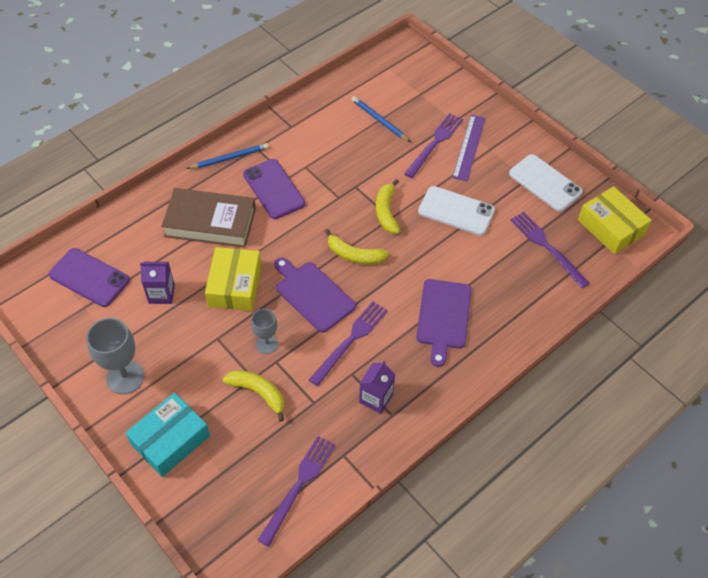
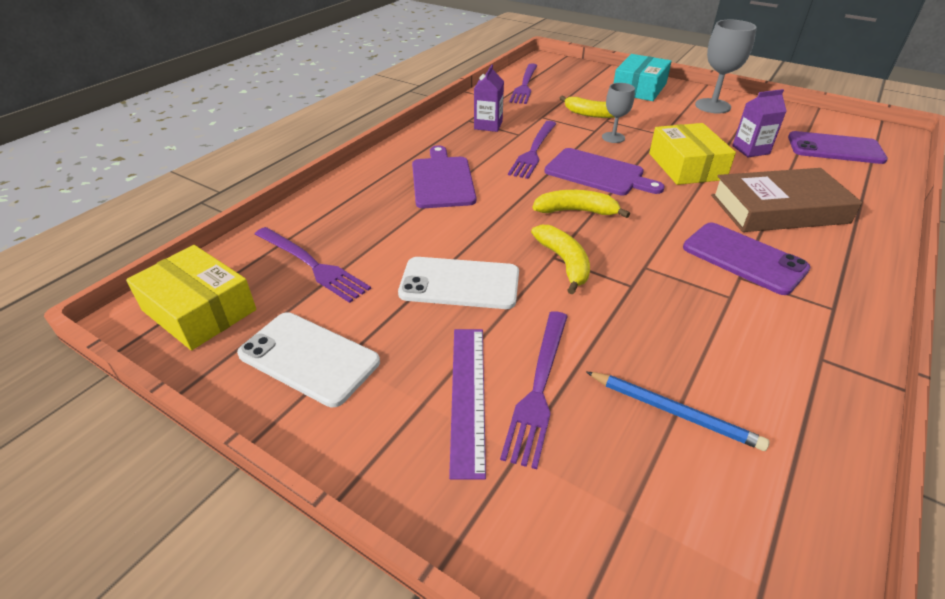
camera: 165 degrees right, 15 degrees down
(229, 158) = (853, 284): blue pencil -> none

